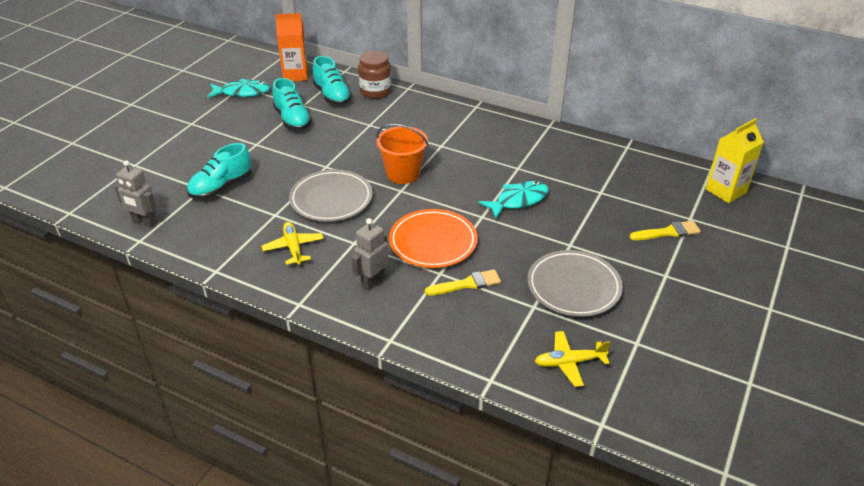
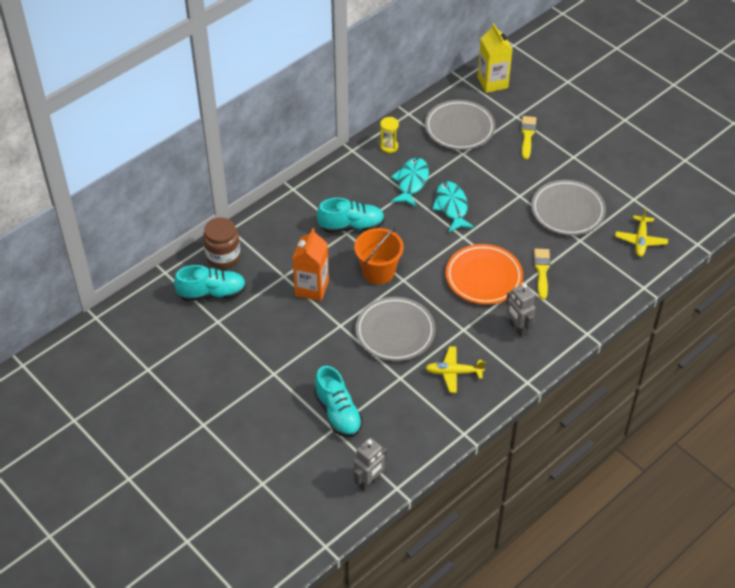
camera: 70 degrees left, 10 degrees up
(242, 92) = (161, 369): turquoise fish -> turquoise fish (411, 182)
(292, 120) = (242, 335): turquoise shoe -> turquoise shoe (351, 226)
(295, 75) = (149, 316): orange carton -> orange carton (311, 288)
(571, 145) = (389, 146): none -> yellow hourglass
(635, 183) = (459, 128): none -> grey plate

